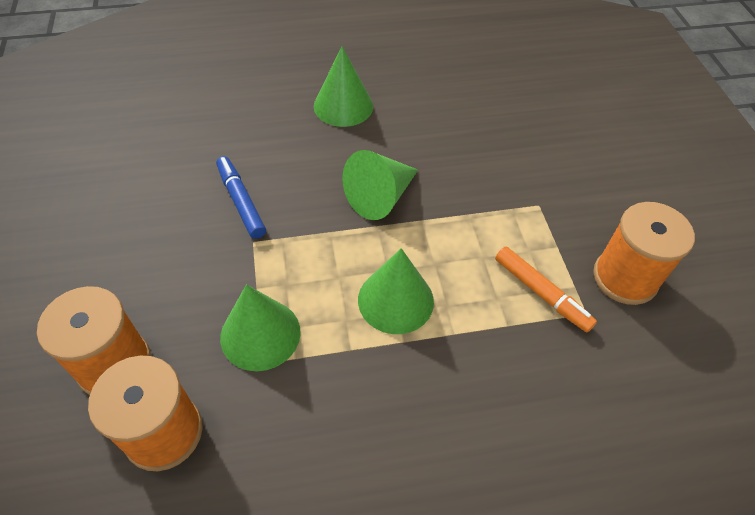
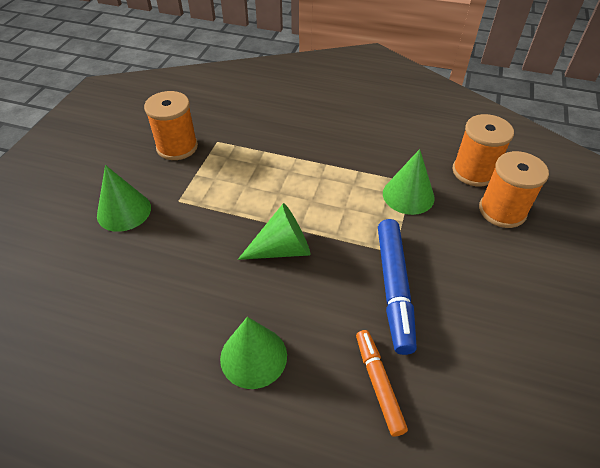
camera: 150 degrees left, 5 degrees down
(241, 202) = (394, 288): blue marker -> blue marker, size x1.59
(395, 300) = (317, 183): green cone -> green cone (124, 211)
(541, 293) = (231, 157): orange marker -> orange marker (378, 384)

